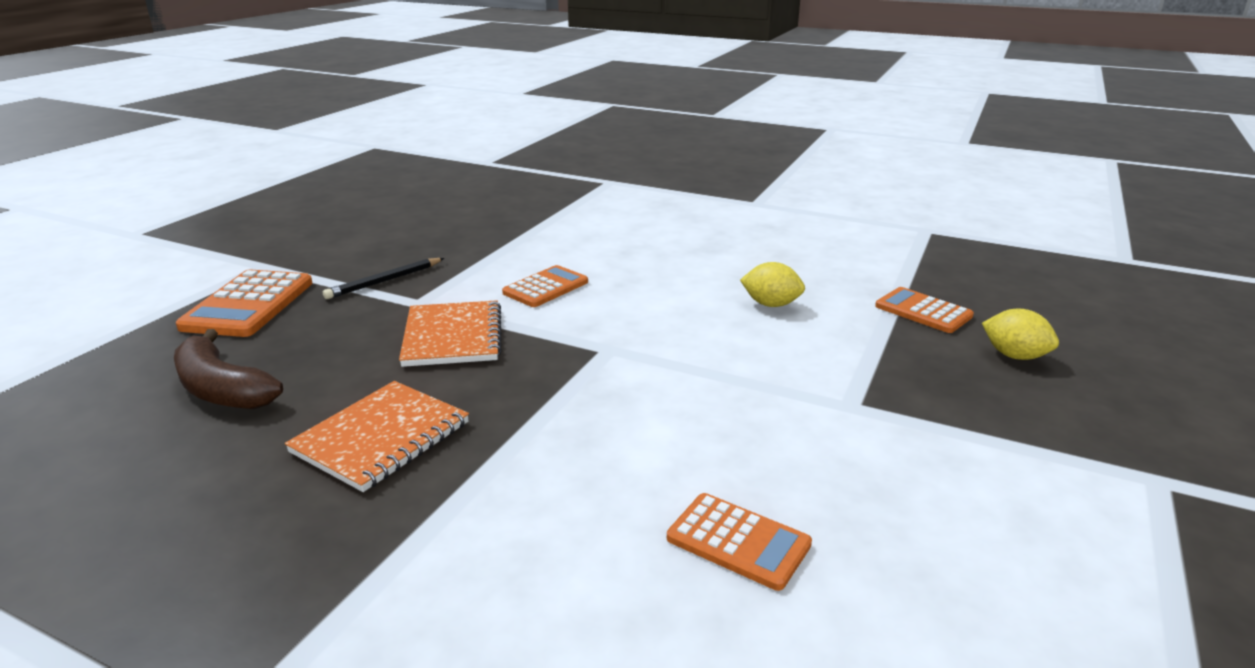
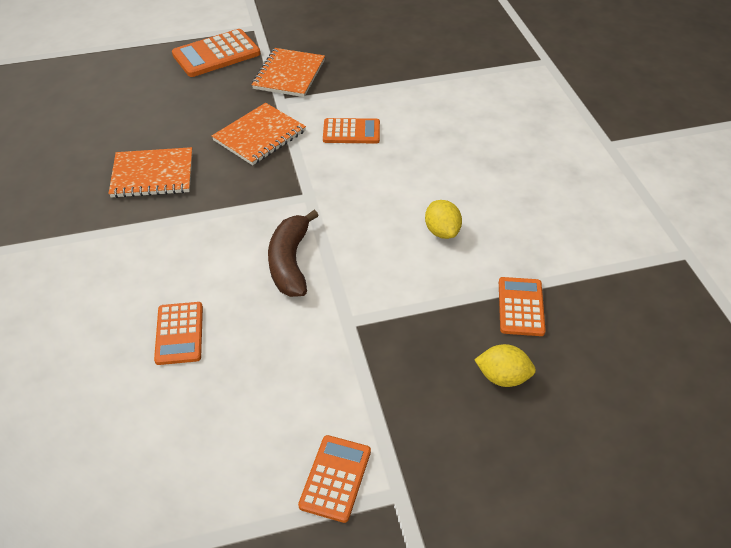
camera: 50 degrees right, 20 degrees up
(222, 389) = (142, 104): brown banana -> brown banana (290, 262)
(384, 281) = (289, 74): black pencil -> orange notebook
(1014, 356) = (502, 377): yellow lemon -> yellow lemon turned 75 degrees counterclockwise
(1111, 515) = (335, 478): none -> orange calculator

